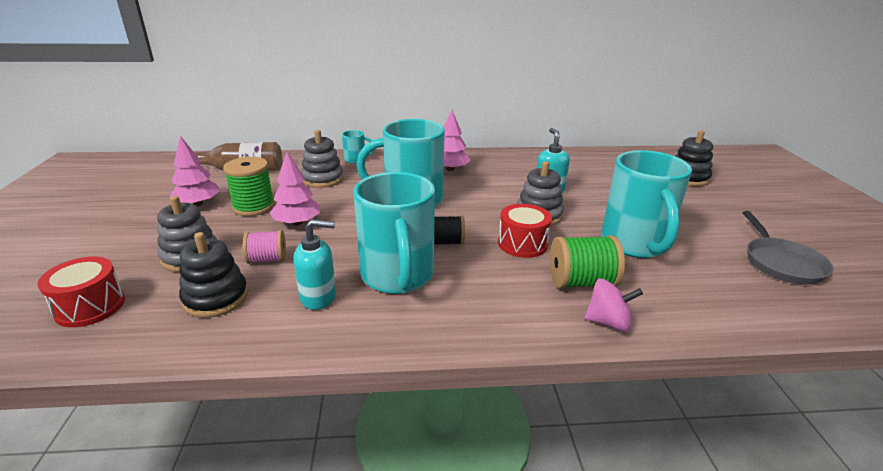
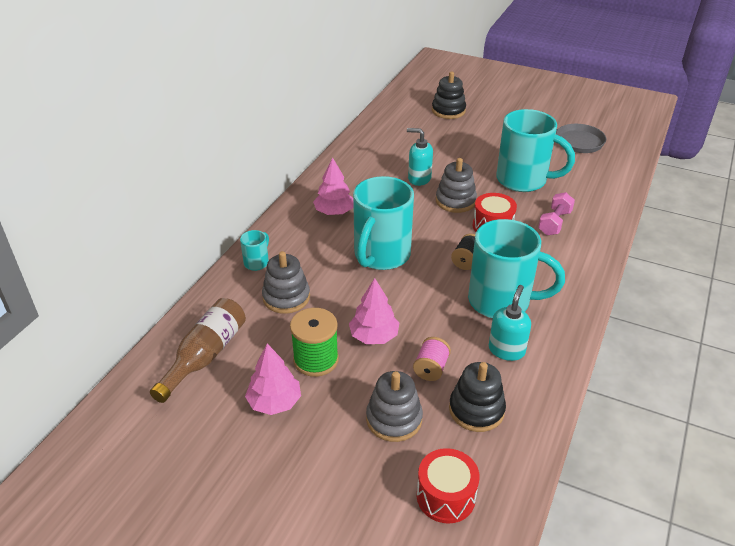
camera: 60 degrees left, 10 degrees up
(581, 282) = (554, 223): green spool -> pink dumbbell
(608, 322) = (600, 232): pink spinning top -> none

